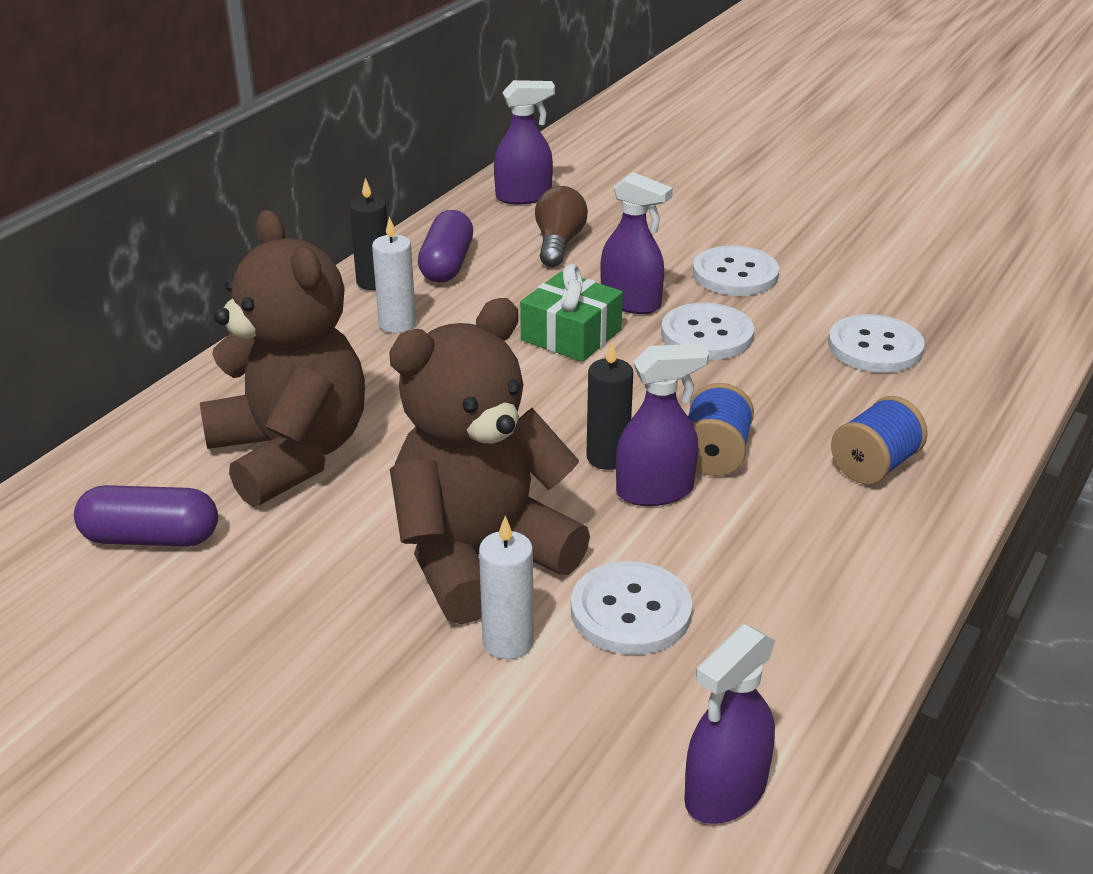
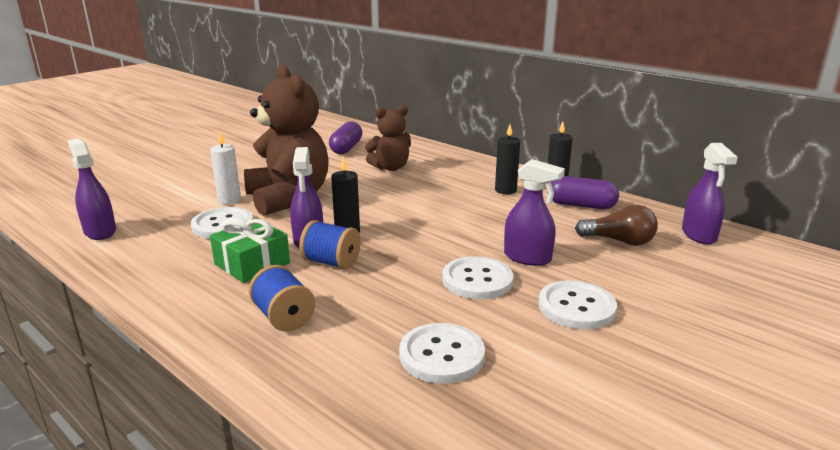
camera: 100 degrees right, 10 degrees down
(291, 454) = (390, 168): brown teddy bear -> brown teddy bear, size x0.57
(397, 324) = (505, 190): white candle -> black candle
(571, 335) = (485, 234): green gift -> green gift (252, 264)
(631, 303) = (527, 258): purple spray bottle -> purple spray bottle turned 105 degrees counterclockwise

